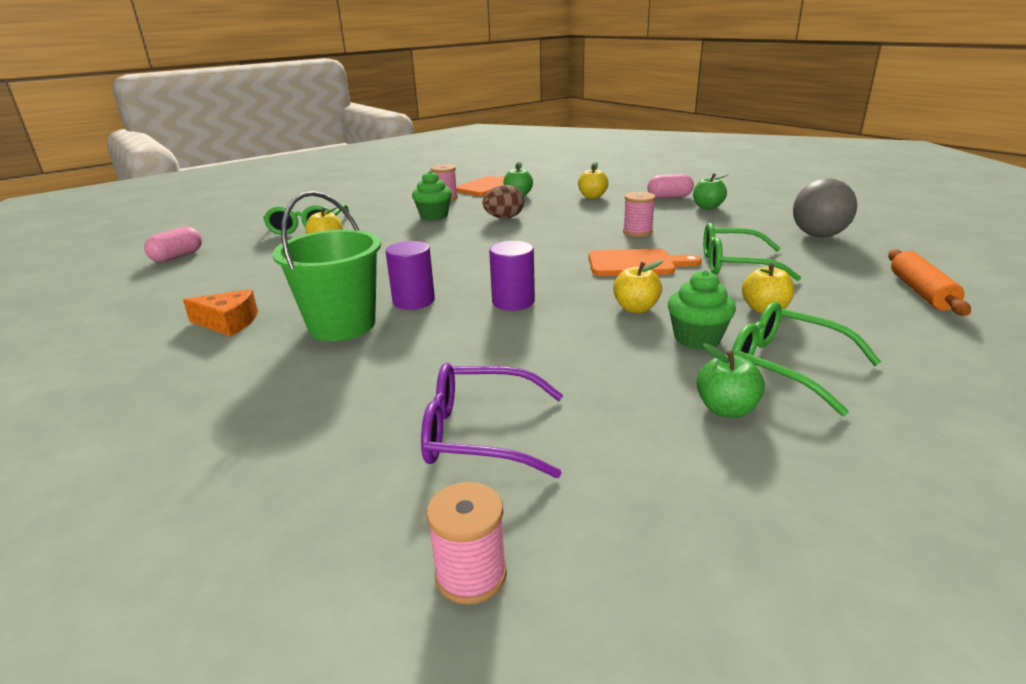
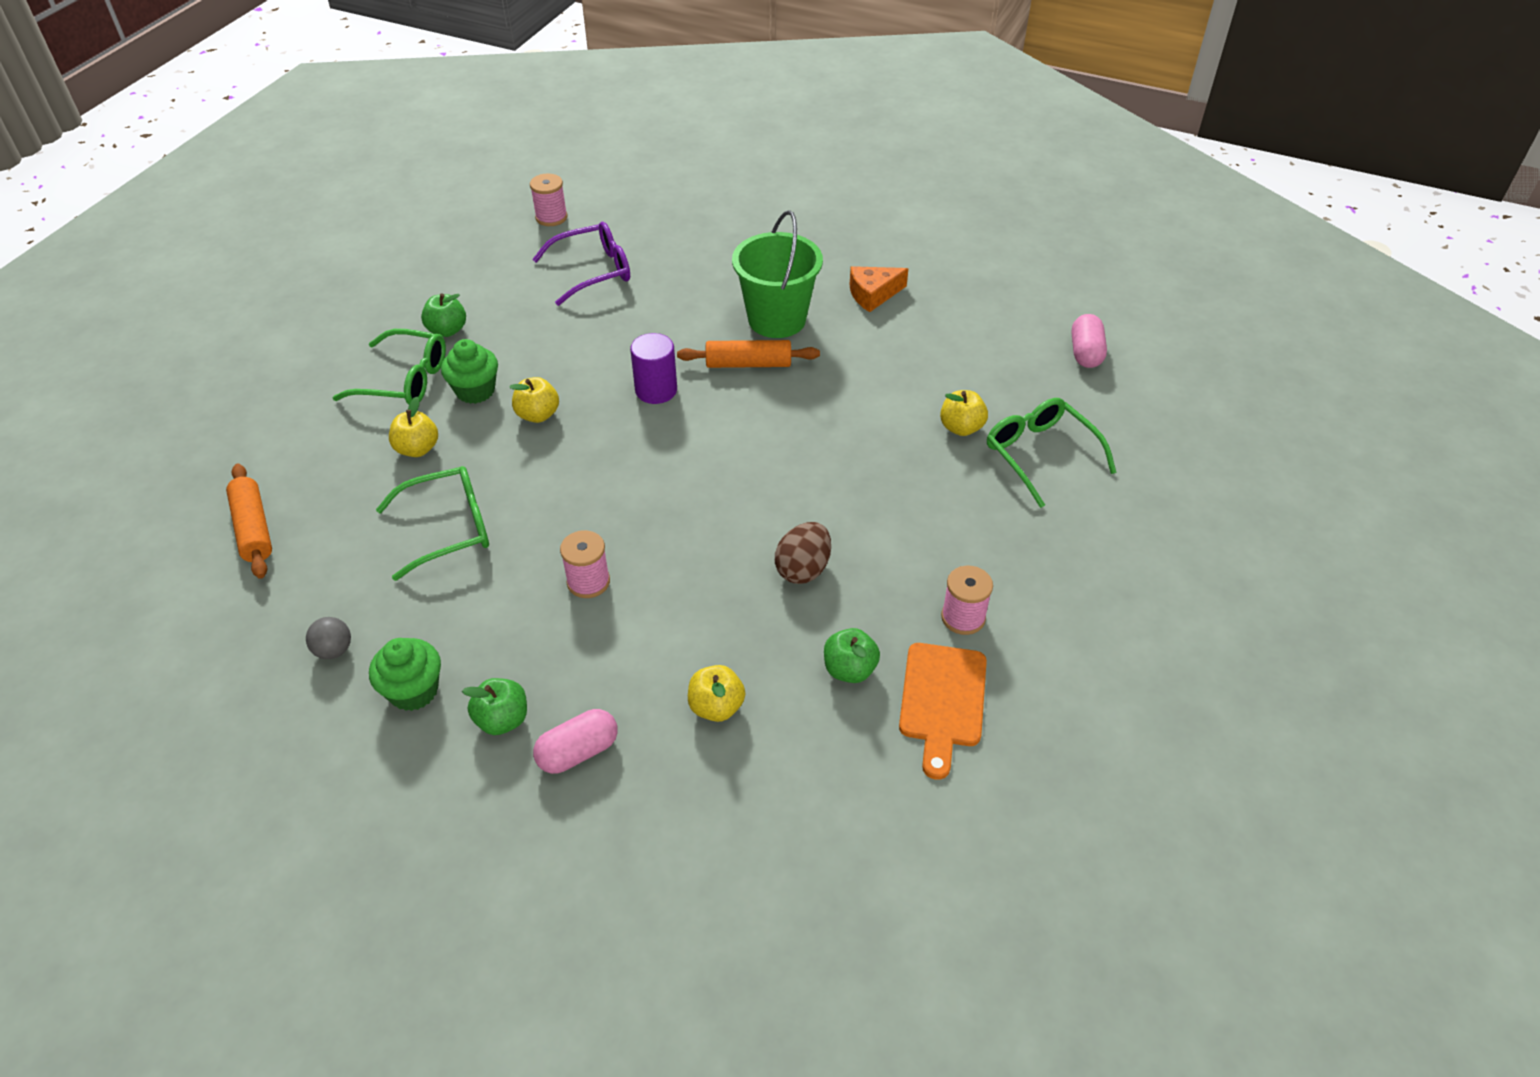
camera: 150 degrees right, 20 degrees up
(414, 301) = (748, 364): purple cylinder -> orange rolling pin
(434, 216) = (910, 542): green cupcake -> green cupcake (414, 691)
(636, 264) = (563, 495): orange cutting board -> none
(818, 235) = (334, 650): grey ball -> grey ball, size x0.51

